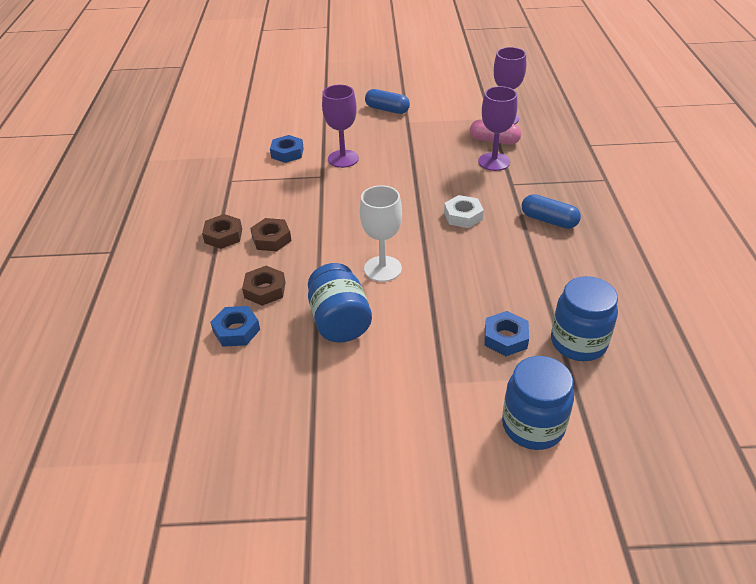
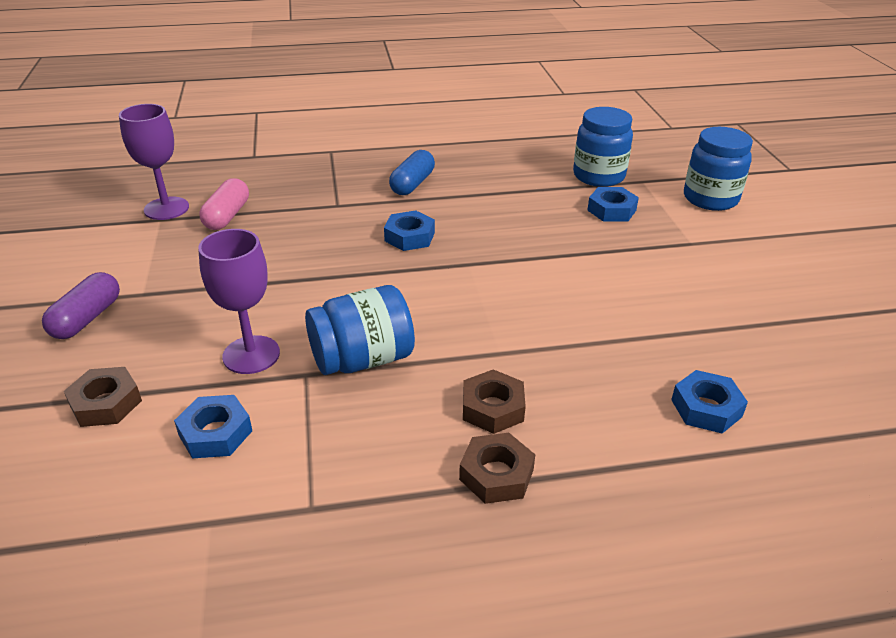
camera: 100 degrees left, 5 degrees down
(265, 290) = (613, 394): brown nut -> brown nut (106, 403)
(340, 321) = (641, 316): blue jar -> blue jar (363, 359)
(382, 269) = (531, 291): white goblet -> none
(387, 109) = (87, 318): blue capsule -> purple capsule
(463, 216) = (409, 237): white nut -> blue nut
(494, 162) = (283, 216): purple goblet -> none

